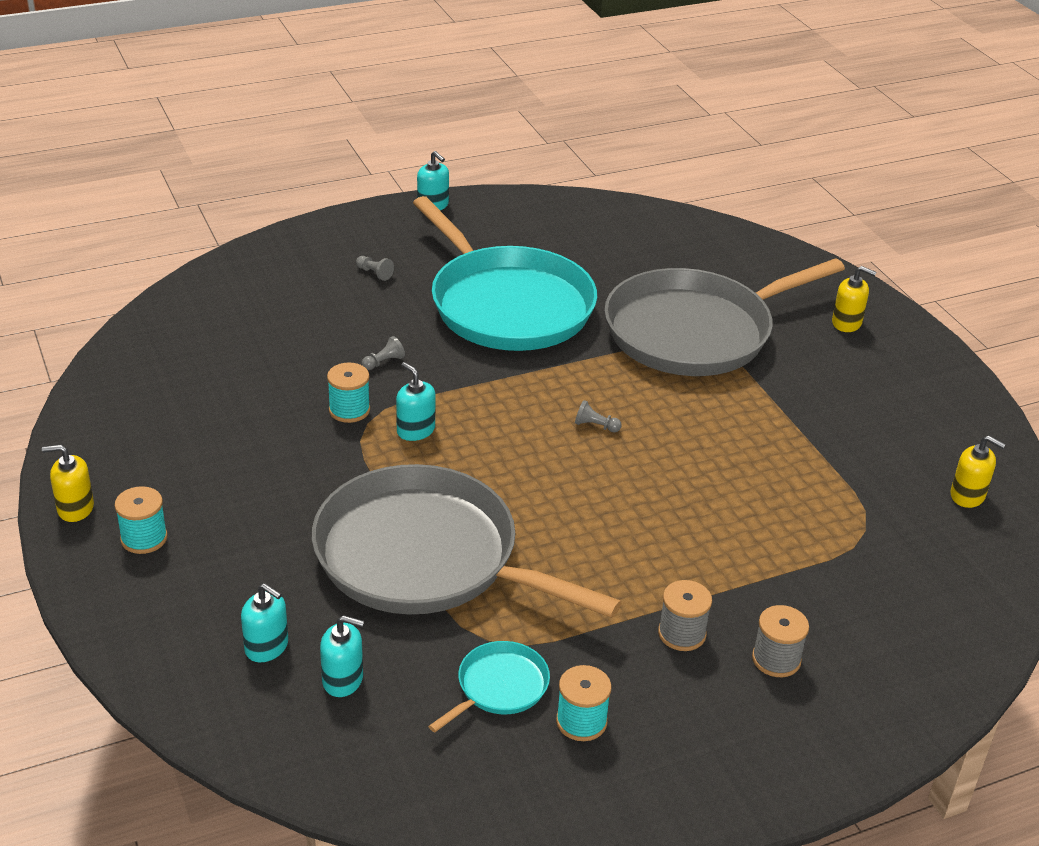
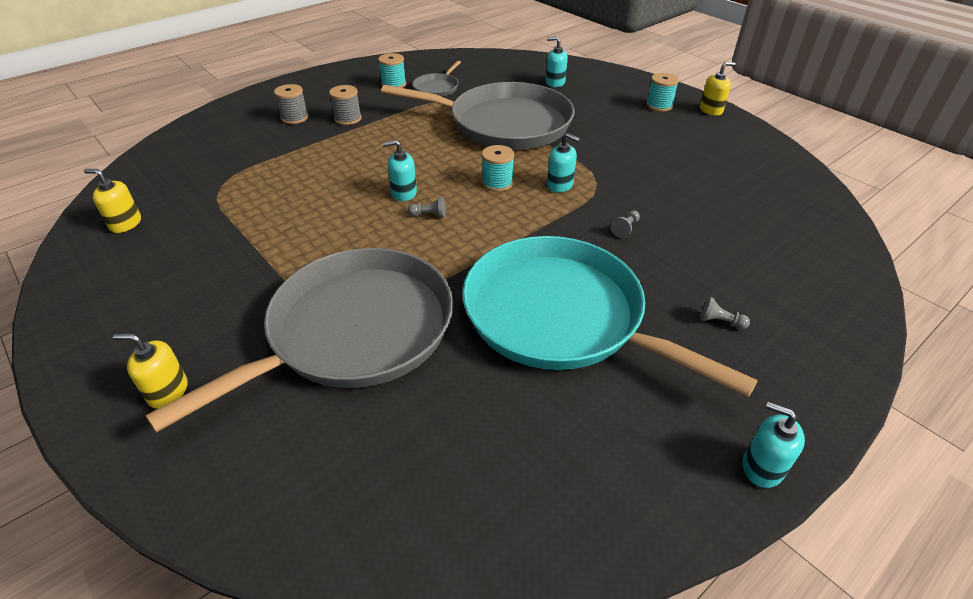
camera: 165 degrees right, 5 degrees up
(343, 680) = (511, 79): turquoise soap dispenser -> turquoise soap dispenser (404, 193)
(349, 410) = (617, 188): turquoise spool -> turquoise spool (497, 183)
(499, 687) = (437, 88): turquoise pan -> grey pan

